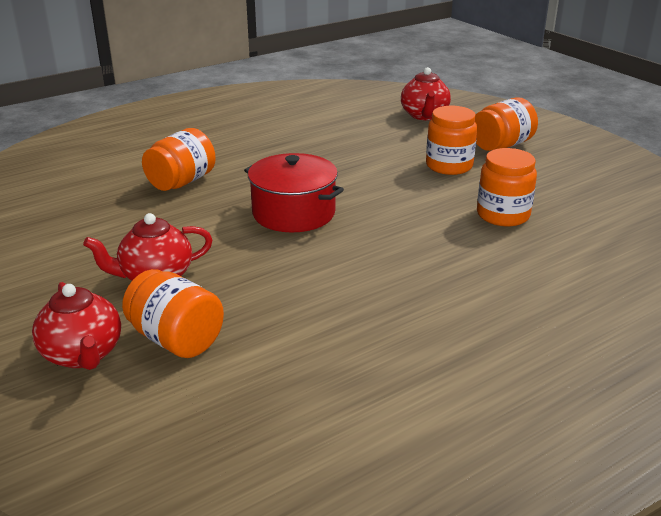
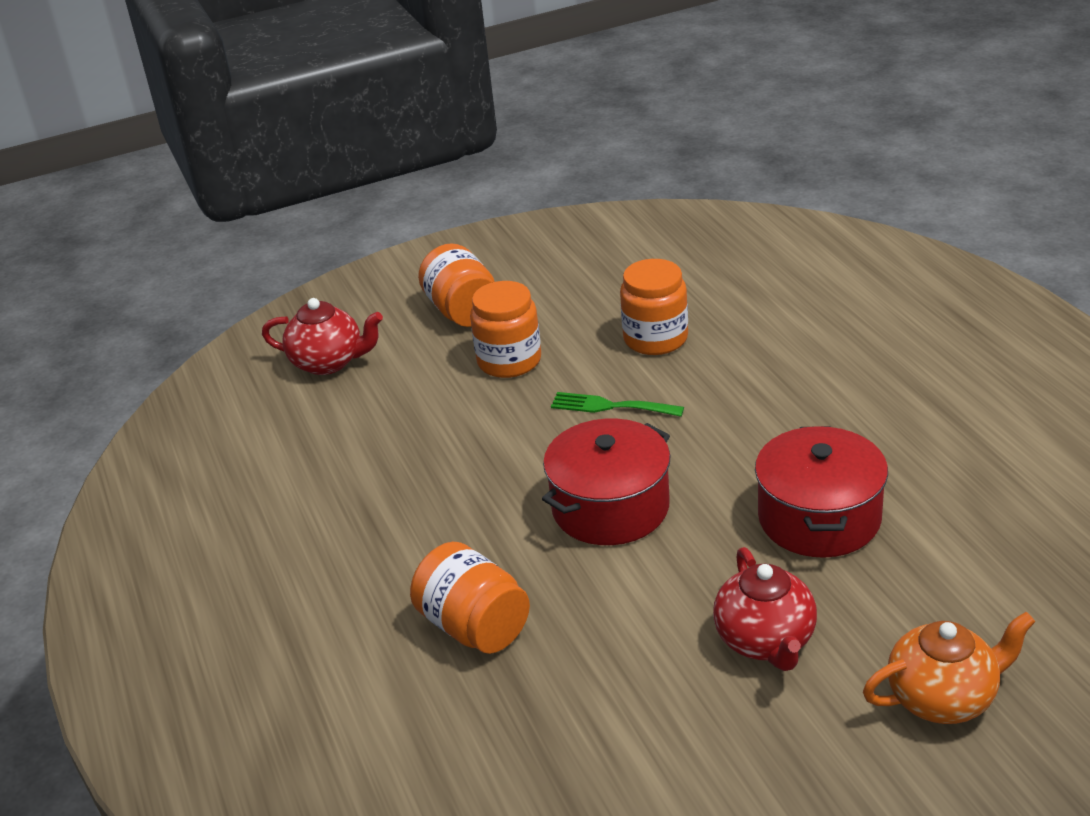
camera: 75 degrees left, 5 degrees up
(83, 354) = (943, 698): red teapot -> orange teapot
(176, 339) = (910, 614): orange jar -> none
(289, 295) = (819, 518): none -> red pot
(408, 204) = (610, 406): none -> green fork

